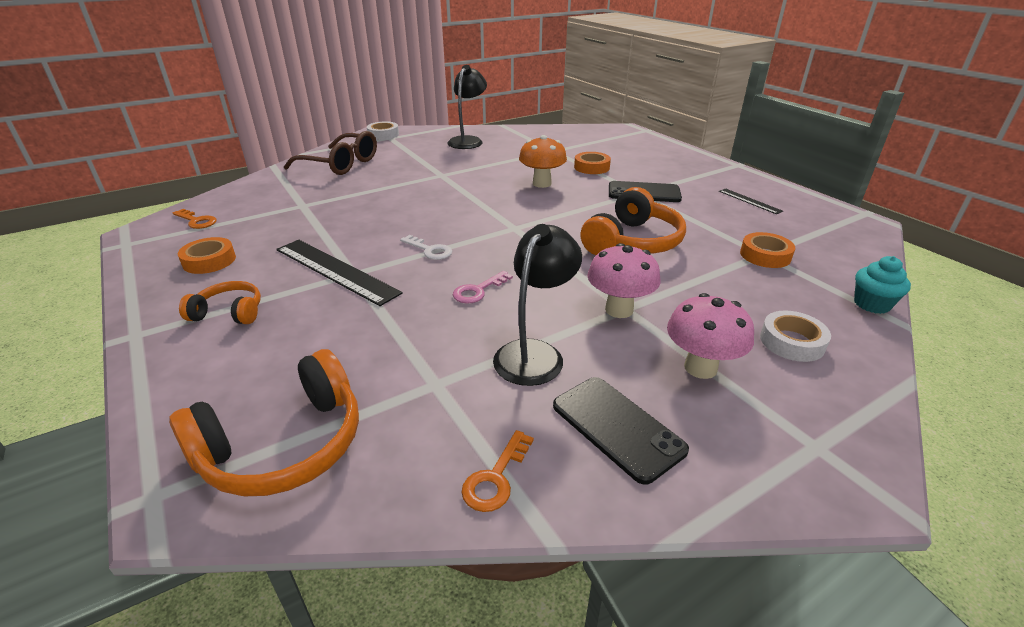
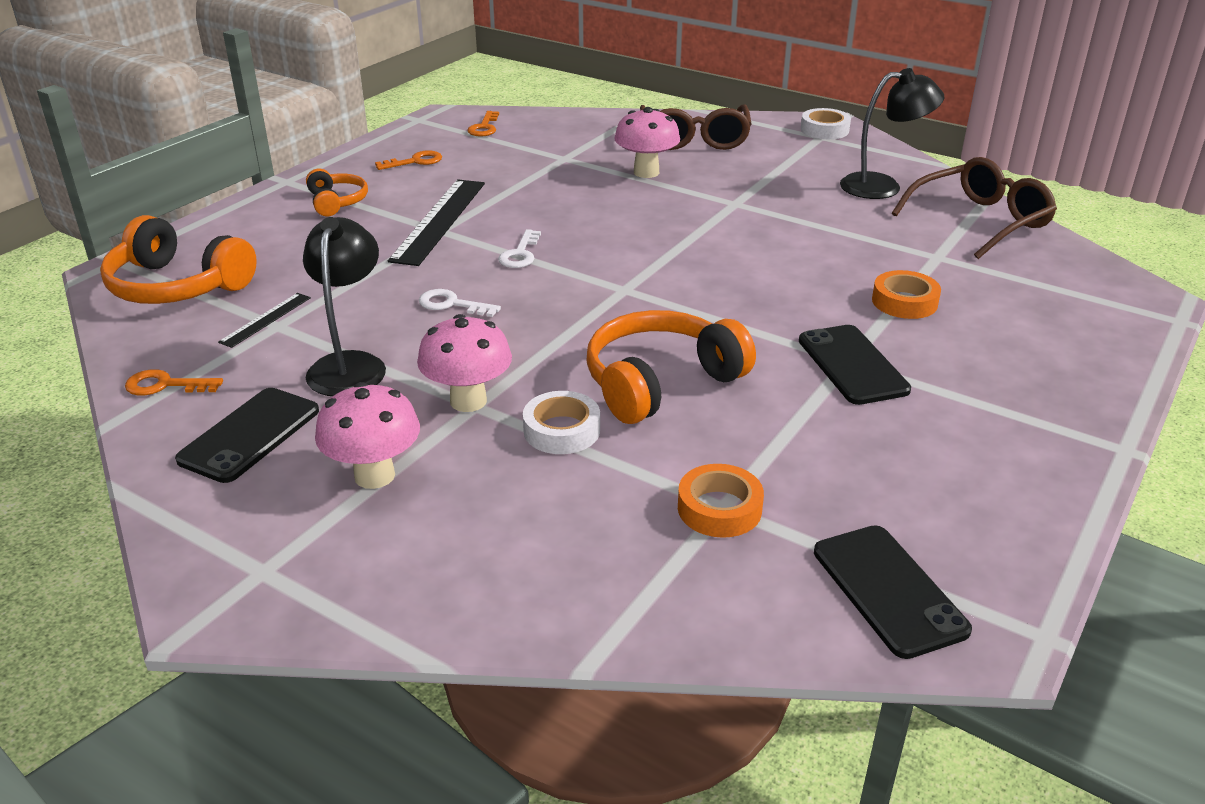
camera: 65 degrees right, 0 degrees up
(209, 261) = (415, 161): orange tape -> orange key
(365, 187) = (646, 172): none -> pink mushroom
(478, 290) = (452, 304): pink key -> white key
(528, 134) = (980, 221): none -> brown glasses
(535, 353) = (350, 365): black lamp -> black lamp turned 90 degrees counterclockwise
(542, 183) = (788, 276): orange mushroom -> none
(633, 242) = (660, 382): orange headphones -> orange headphones turned 135 degrees clockwise
(749, 201) = (939, 477): black ruler -> black ruler (265, 319)
(792, 342) = (470, 545): white tape -> white tape (561, 430)
(836, 233) = (888, 590): none -> black phone
(871, 304) = (630, 628): turquoise cupcake -> none

